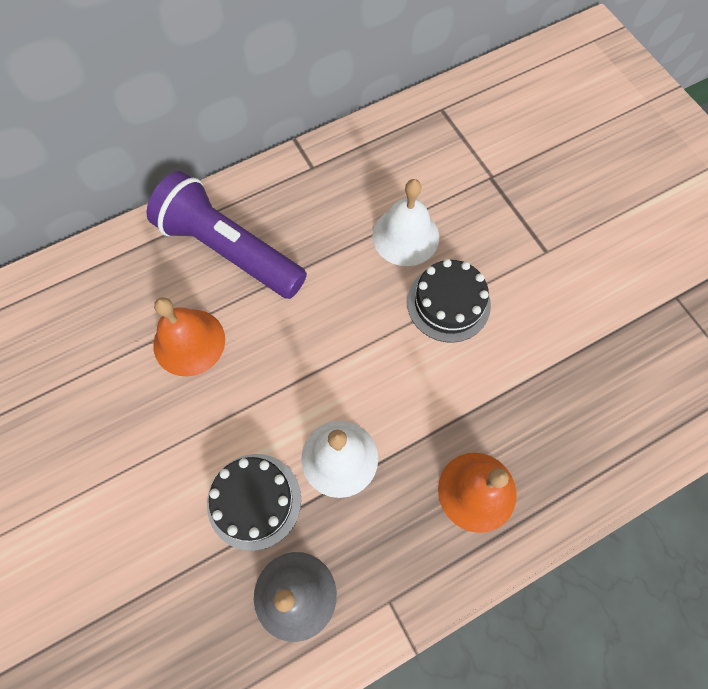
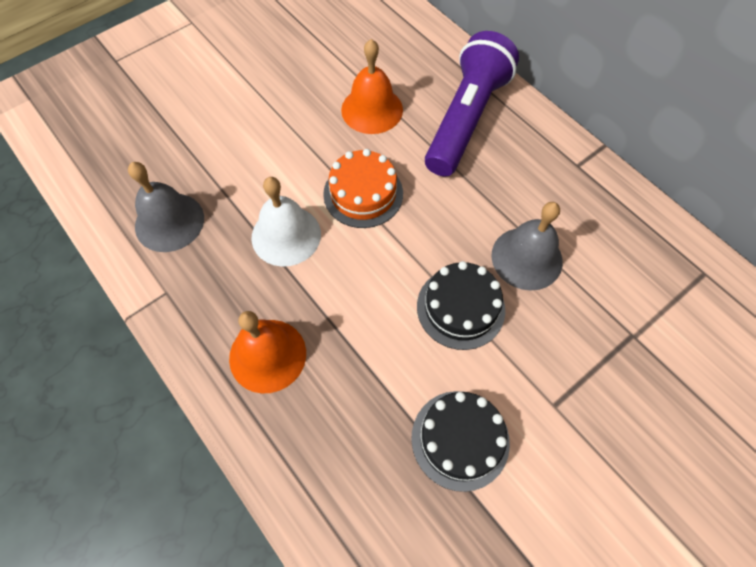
camera: 80 degrees right, 5 degrees down
(254, 501) = (243, 180): black cake -> black cake (460, 439)
(302, 369) = (363, 193): none -> orange cake
(405, 236) = (526, 258): white bell -> grey bell

